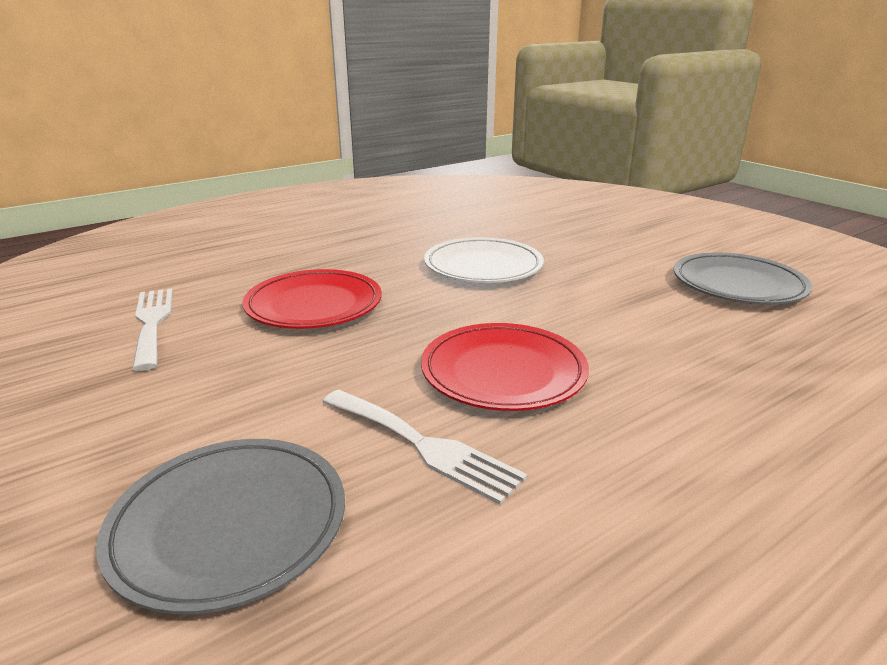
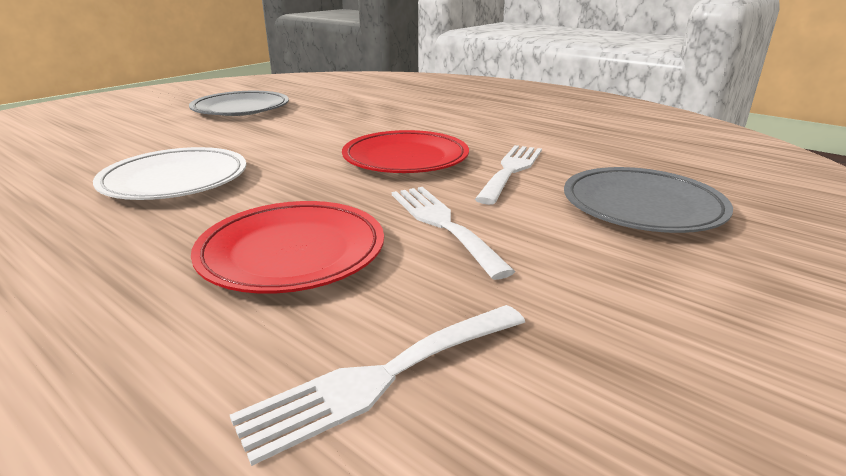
camera: 105 degrees left, 0 degrees up
(307, 368) = (442, 224): none -> white fork

